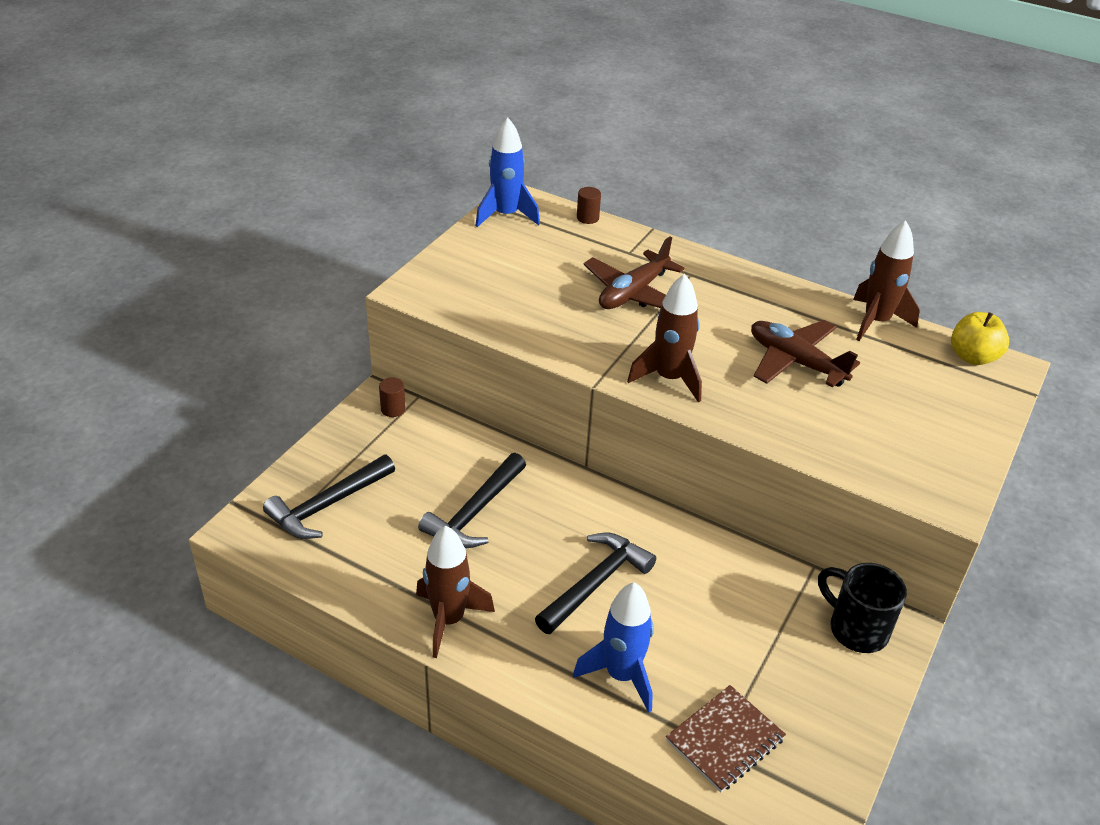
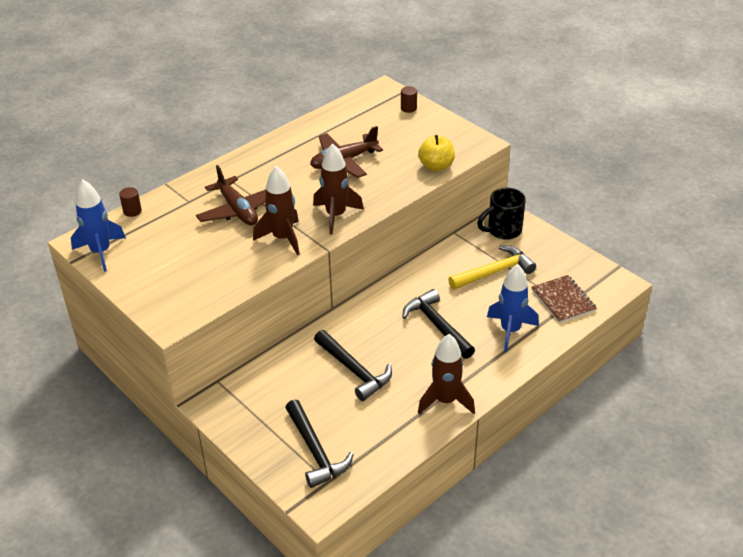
camera: 70 degrees left, 0 degrees up
(393, 409) = (225, 398): brown cylinder -> brown cylinder (408, 108)
(747, 633) = (494, 272): none -> yellow hammer
(876, 322) = (321, 120): brown rocket -> brown rocket (283, 238)
(972, 357) = (369, 98): yellow apple -> yellow apple (436, 166)

